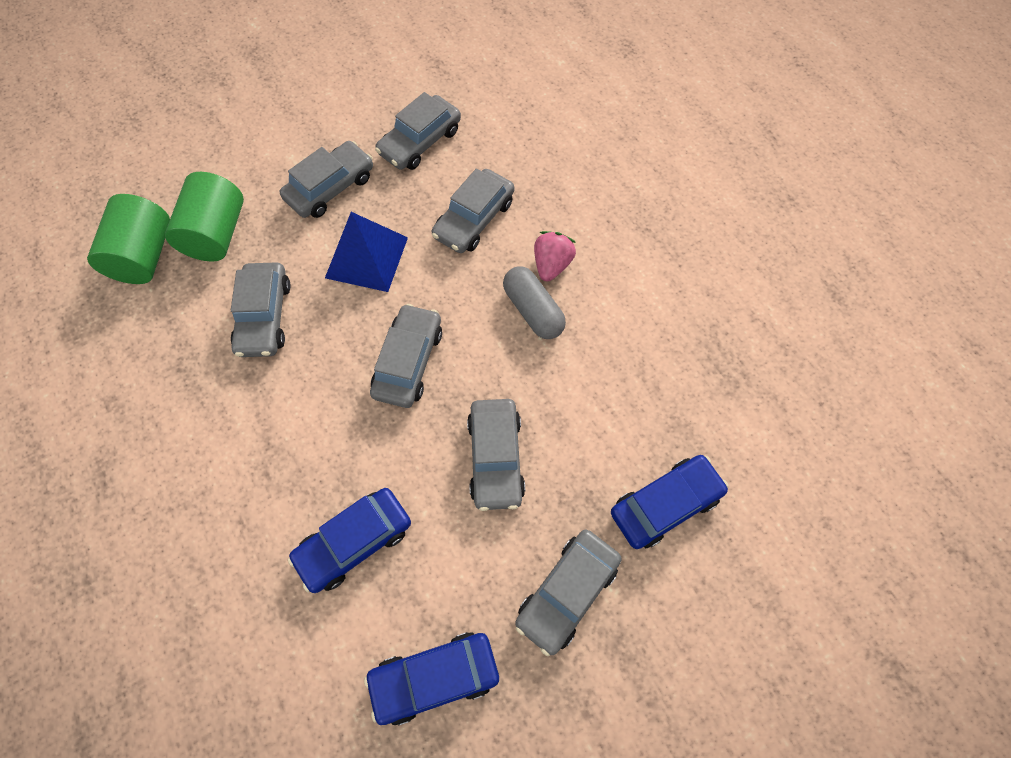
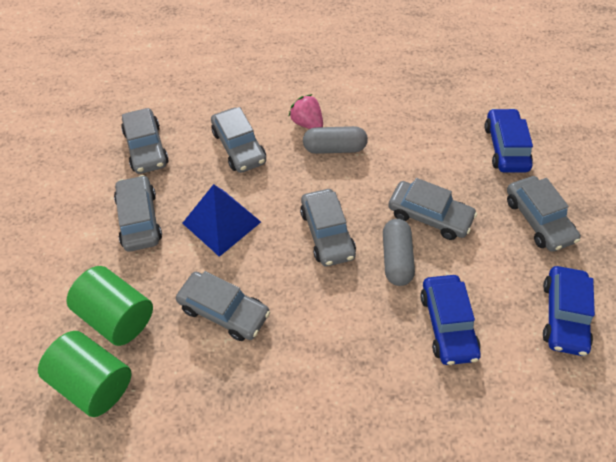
camera: 60 degrees left, 10 degrees down
(408, 361) = (327, 233): grey car -> grey car turned 150 degrees counterclockwise
(414, 448) = (396, 259): none -> grey capsule

